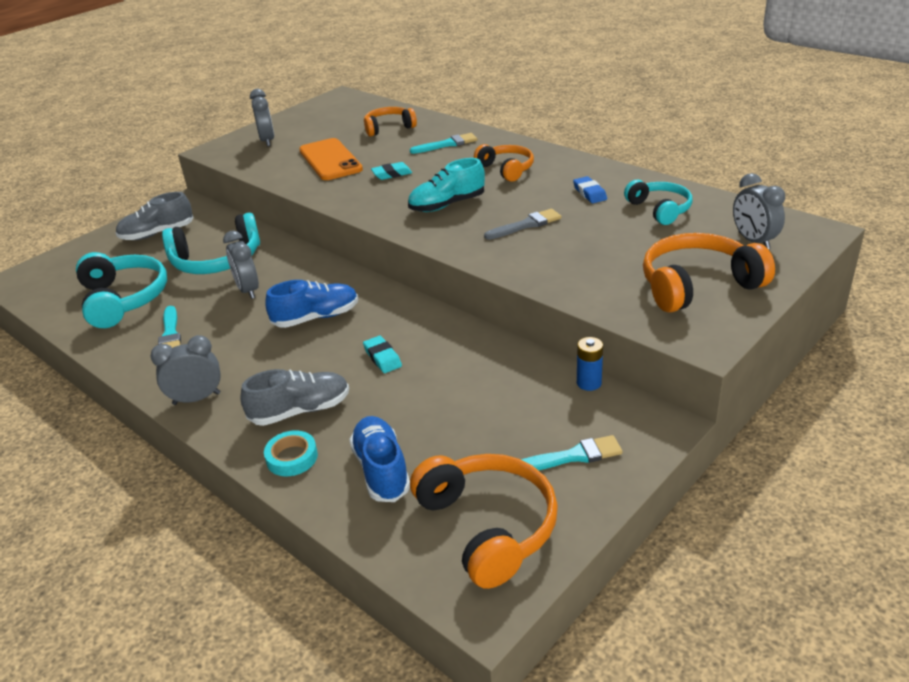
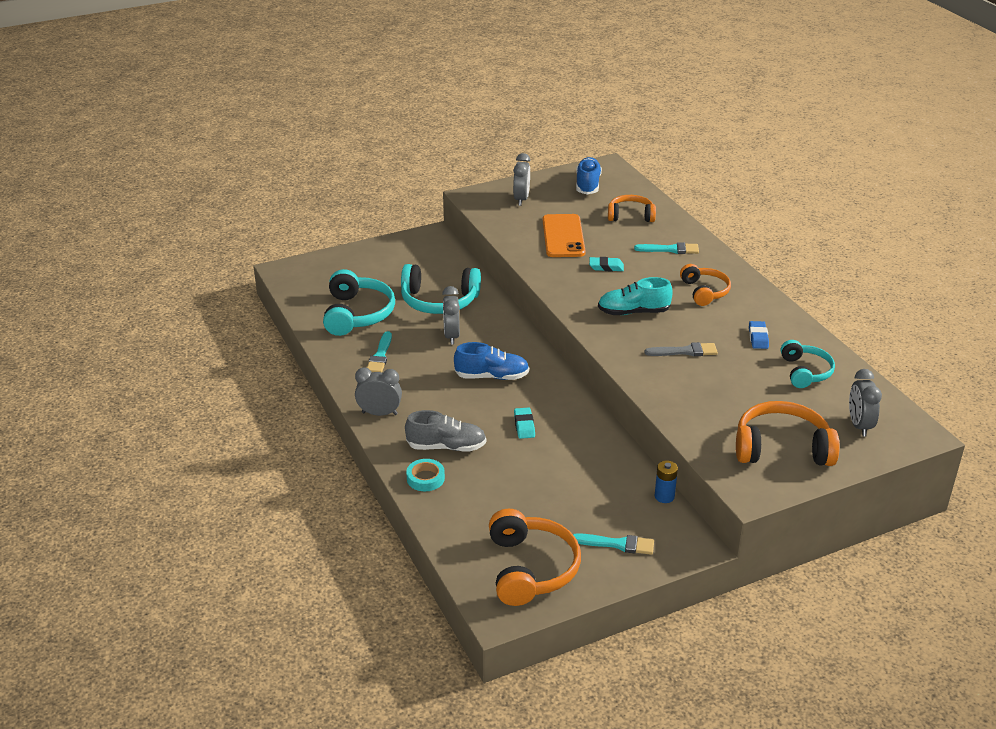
camera: 20 degrees right, 0 degrees up
(157, 234) = (403, 260): grey shoe -> none
(381, 470) = (481, 507): blue shoe -> blue shoe (587, 185)

